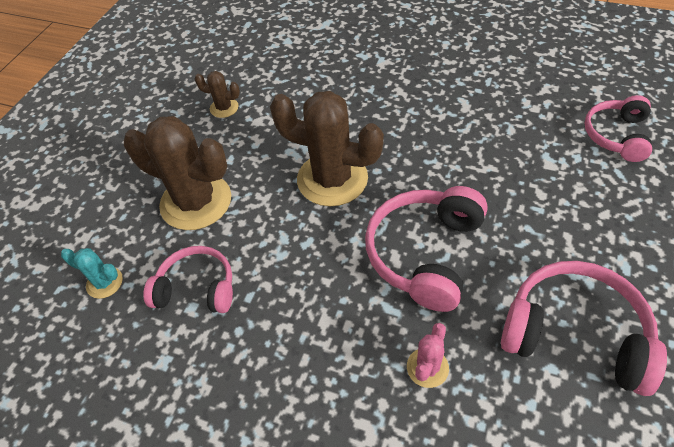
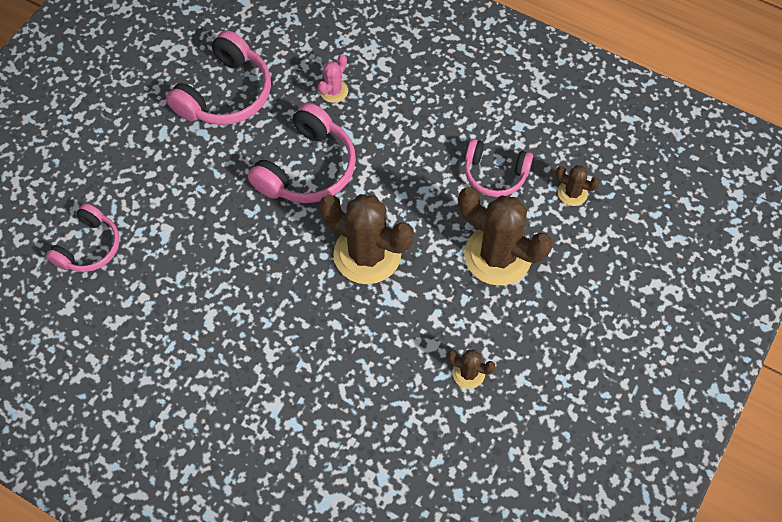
camera: 175 degrees left, 10 degrees up
(104, 283) = (572, 193): turquoise cactus -> brown cactus
(575, 333) = (226, 94): pink headphones -> pink headphones turned 90 degrees counterclockwise

